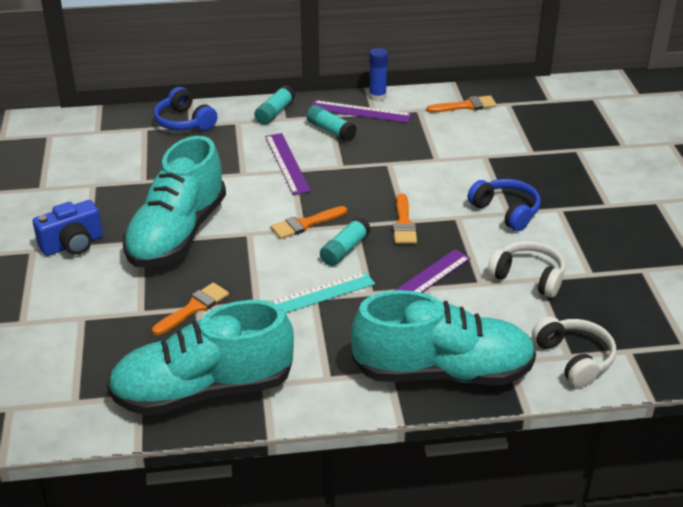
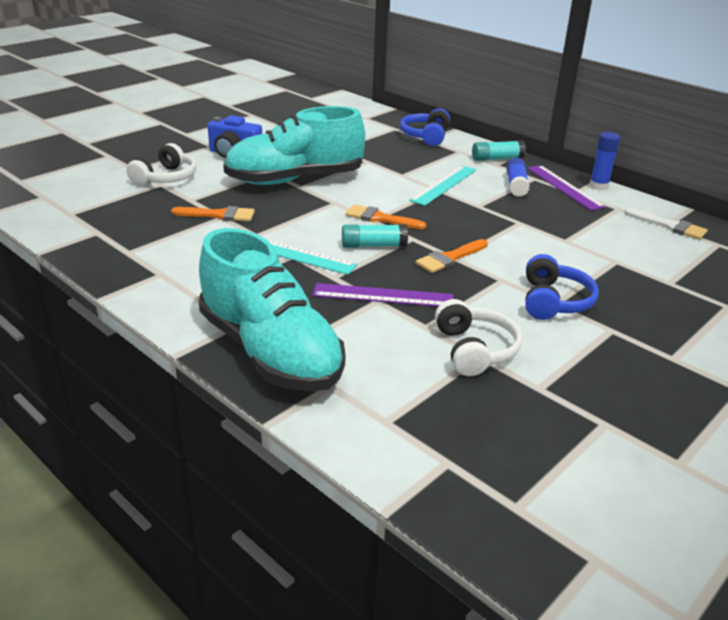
camera: 50 degrees right, 5 degrees down
(203, 391) = (127, 252): turquoise shoe -> none
(287, 163) = (444, 185): purple ruler -> turquoise ruler
(331, 130) = (516, 185): turquoise glue stick -> blue glue stick
(466, 106) = (669, 226): orange brush -> white brush
(574, 359) = (385, 427): white headphones -> white headphones (166, 178)

